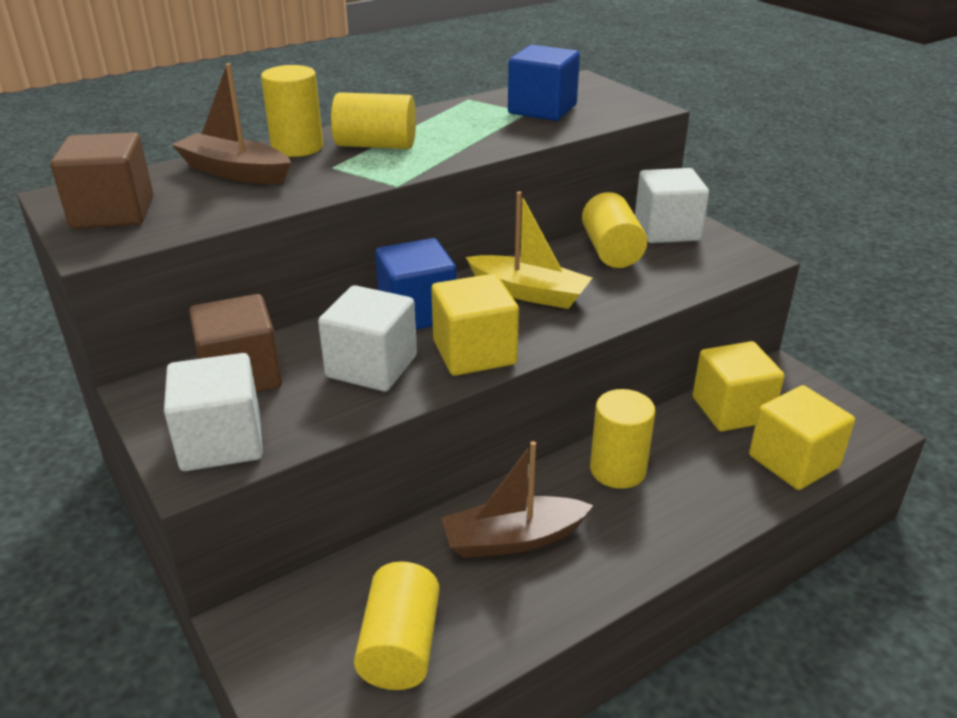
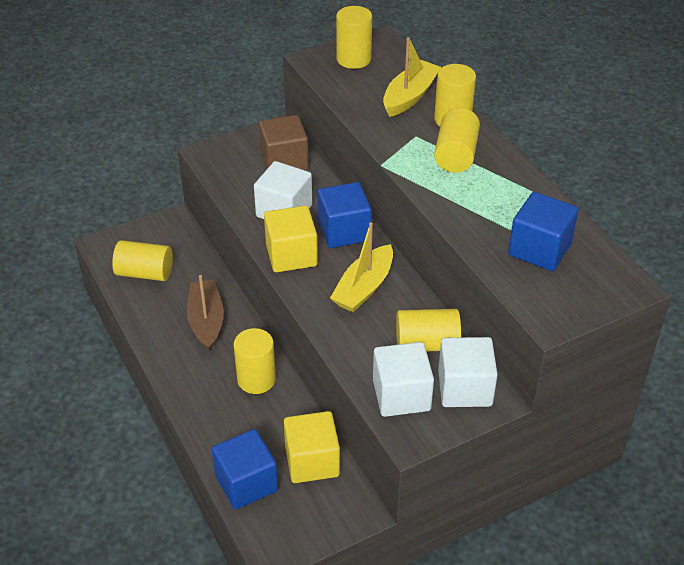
camera: 95 degrees right, 10 degrees up
(113, 212) = (353, 59): brown cube -> yellow cylinder
(221, 442) = (226, 160): white cube -> white cube (401, 395)
(235, 172) = (410, 96): brown boat -> yellow boat
(793, 461) = (246, 483): yellow cube -> blue cube

